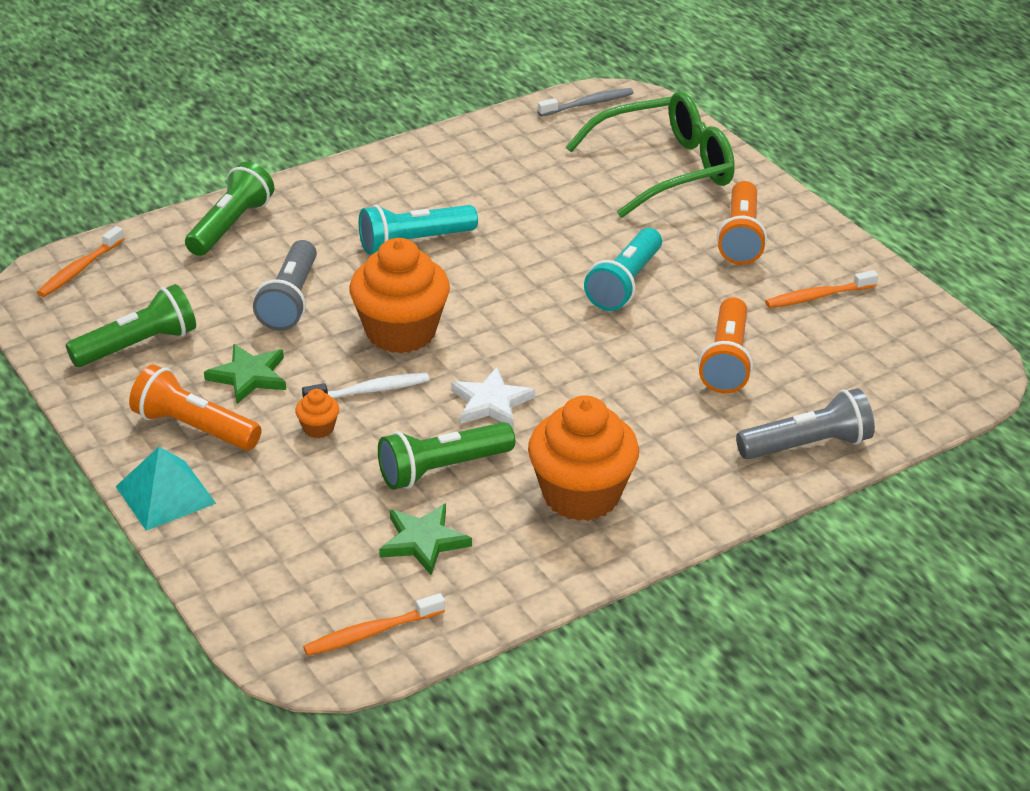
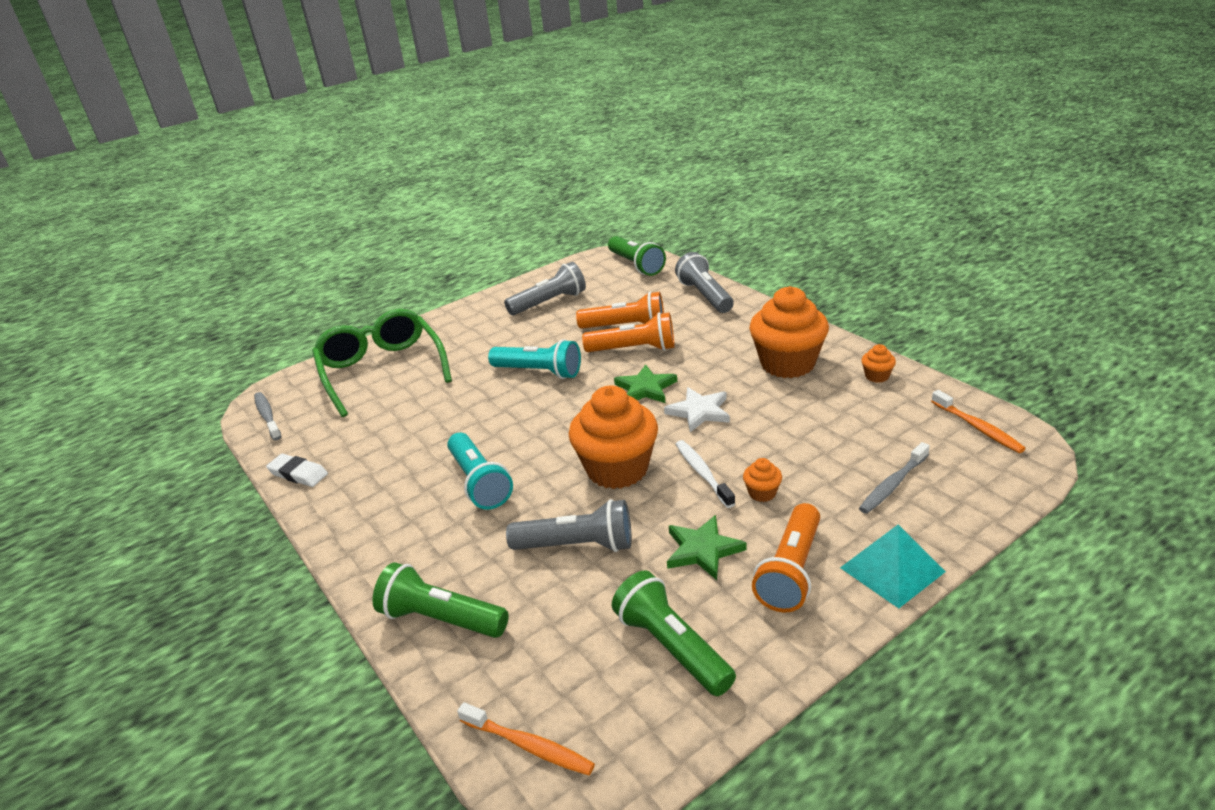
camera: 90 degrees left, 5 degrees down
(292, 529) = (893, 484): none -> grey toothbrush
(424, 541) = (870, 419): green star -> green star (645, 388)
(442, 469) = (787, 423): green flashlight -> green flashlight (636, 265)
(473, 134) = (298, 474): none -> white eraser
(522, 572) = (877, 376): none -> orange cupcake
(741, 237) = (479, 333): orange flashlight -> orange flashlight (634, 349)
(818, 296) = (549, 302): orange toothbrush -> grey flashlight

